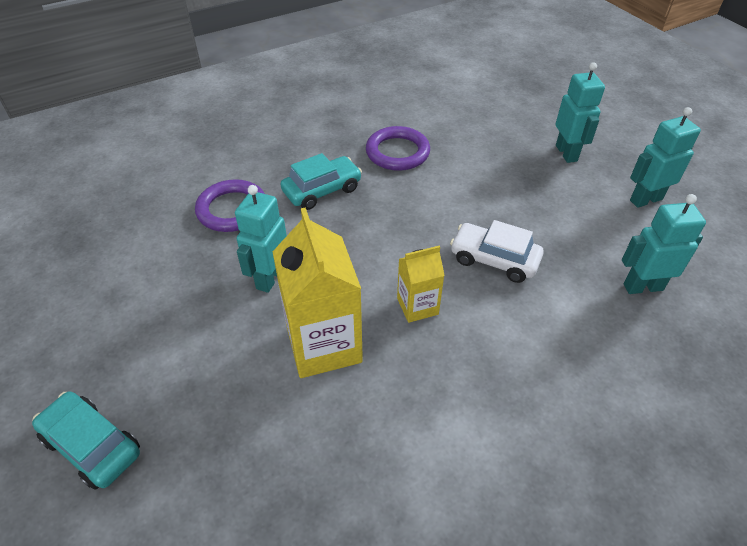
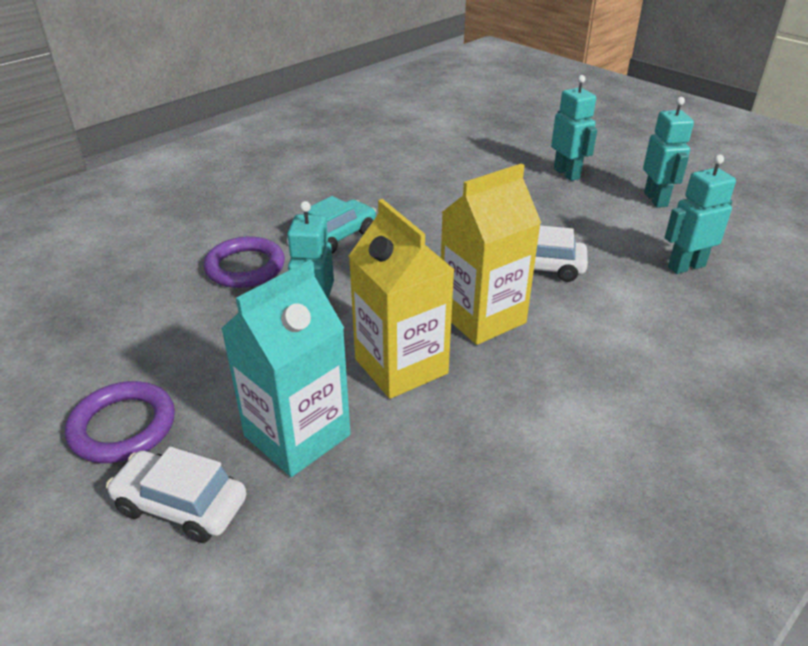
camera: 15 degrees left, 10 degrees down
(92, 446) = (181, 505): turquoise car -> white car
(208, 398) = (297, 435): none -> turquoise carton
(397, 152) = (401, 194): purple ring -> purple ring (123, 427)
(417, 306) = (482, 317): yellow carton -> yellow carton, size x1.83
(645, 199) = (656, 199): turquoise robot -> turquoise robot turned 120 degrees clockwise

